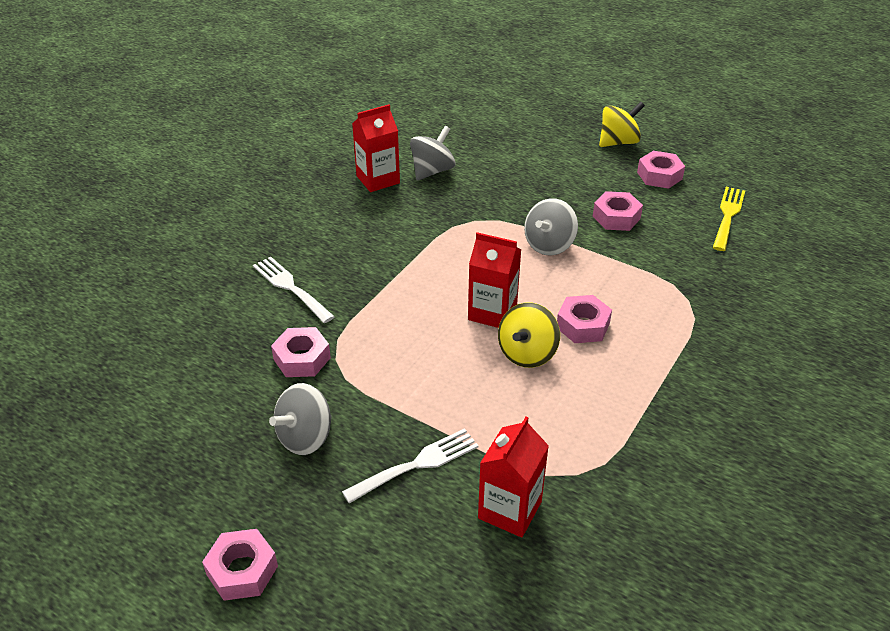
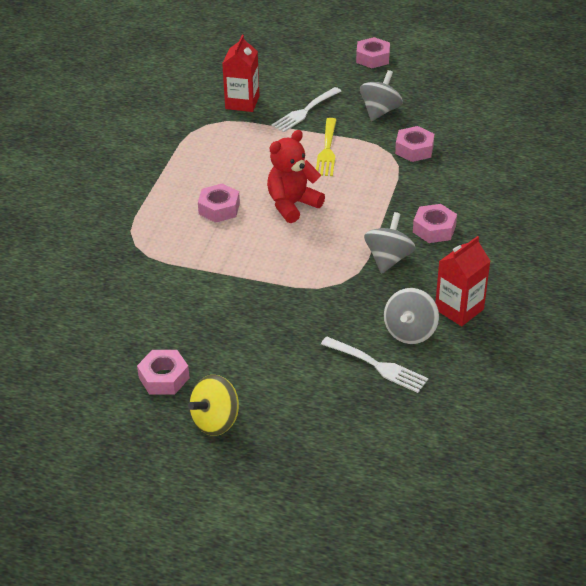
camera: 165 degrees right, 0 degrees up
(290, 287) = (460, 193): white fork -> white fork (378, 366)
(492, 312) = (292, 205): red carton -> red teddy bear
(527, 353) = (256, 182): yellow spinning top -> none
(549, 245) = (263, 271): grey spinning top -> grey spinning top (388, 259)
(616, 217) = (205, 314): pink nut -> pink nut (434, 229)
(728, 215) = (92, 339): yellow fork -> yellow fork (327, 150)

